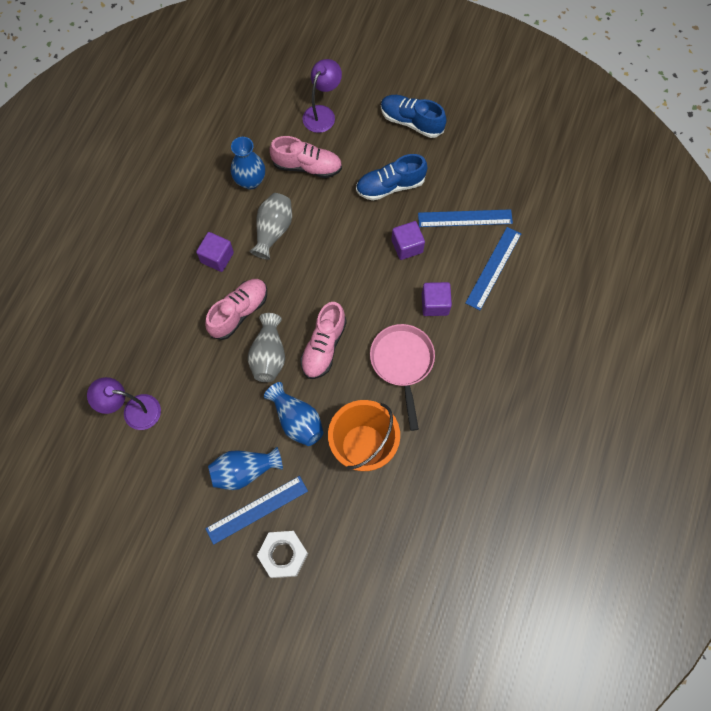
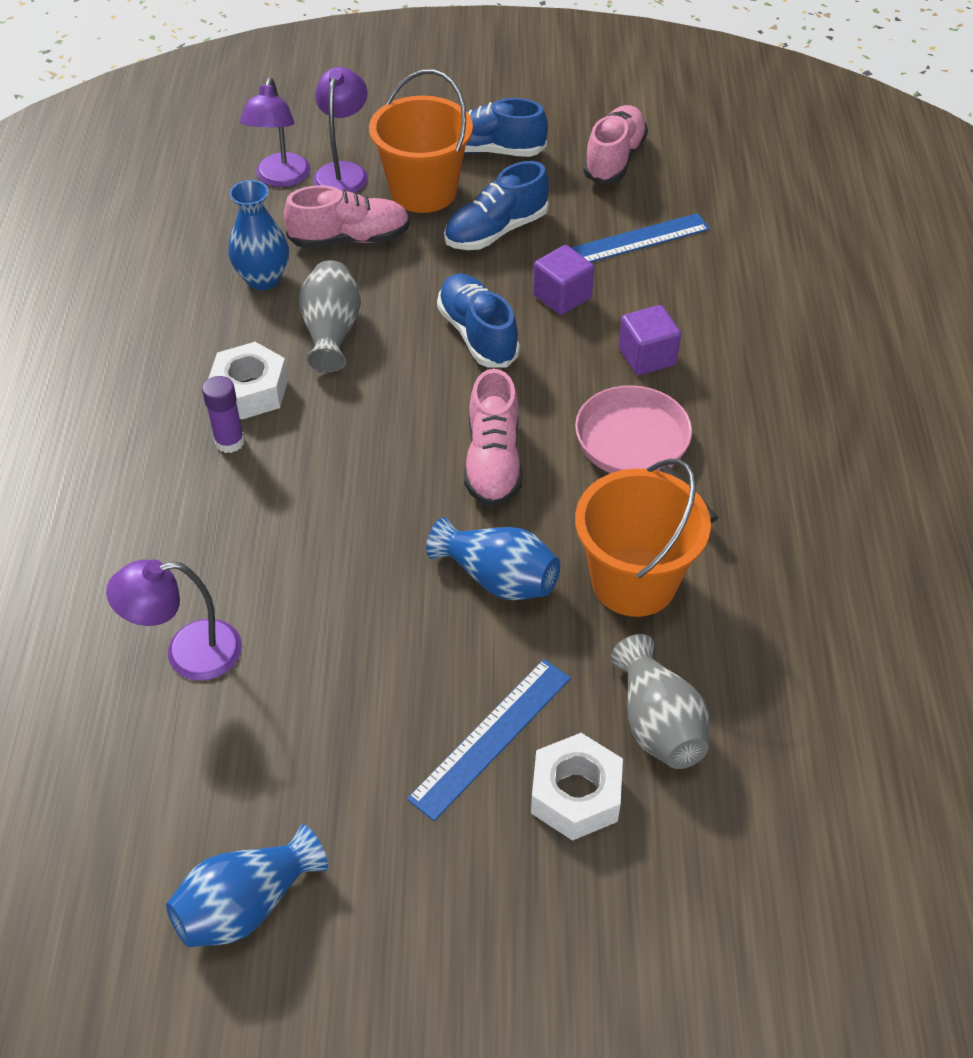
camera: 20 degrees left, 20 degrees down
(195, 288) = (229, 442): none -> purple glue stick
(217, 257) = (250, 390): purple cube -> white nut
(239, 312) = (322, 454): pink shoe -> pink shoe (614, 159)
(244, 471) = (439, 683): blue vase -> blue vase (247, 904)
(269, 355) = (403, 500): grey vase -> grey vase (658, 723)
(285, 108) = (280, 178): none -> purple lamp
(350, 258) = (477, 334): none -> blue shoe
(361, 143) = (423, 191): none -> orange bucket
(493, 268) = (712, 288): blue ruler -> none

